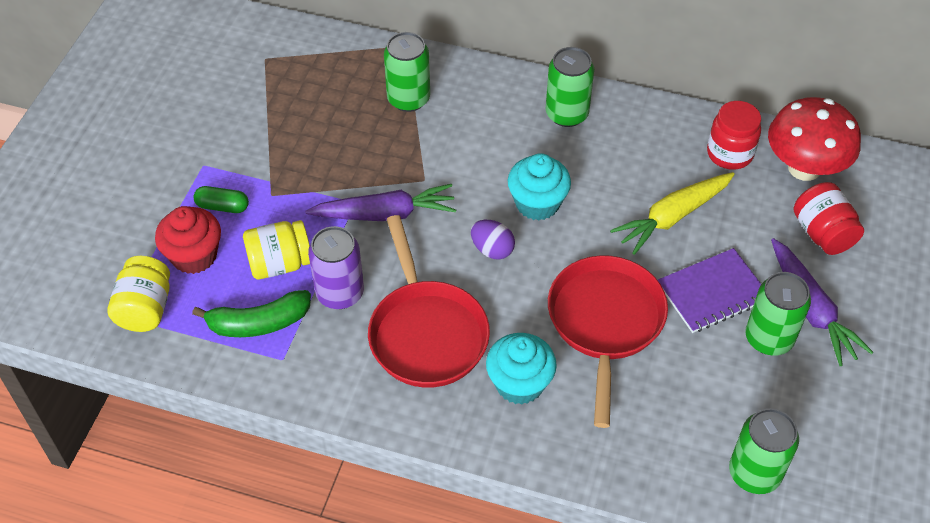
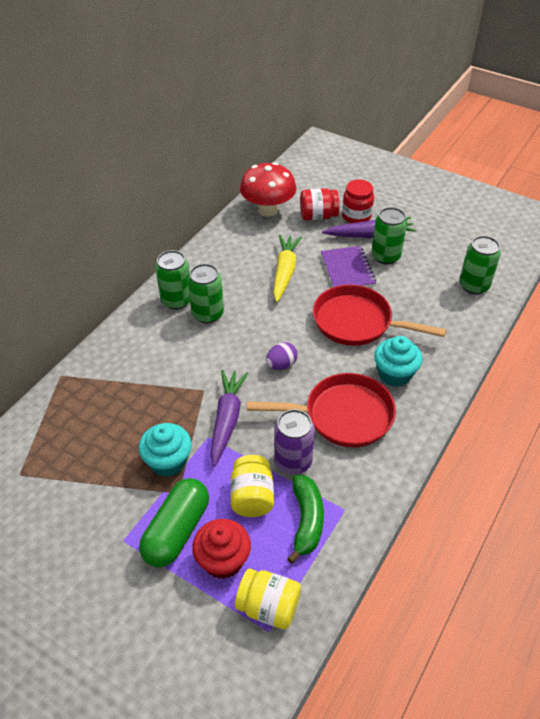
camera: 75 degrees left, 5 degrees down
(222, 206) = (177, 531): green capsule -> green capsule, size x1.98
(408, 99) = (118, 384): green can -> green can (207, 314)
(537, 203) = (249, 333): turquoise cupcake -> turquoise cupcake (168, 461)
(673, 217) = (284, 272): yellow carrot -> yellow carrot turned 150 degrees counterclockwise
(729, 154) = (244, 236): red jar -> red jar (356, 216)

